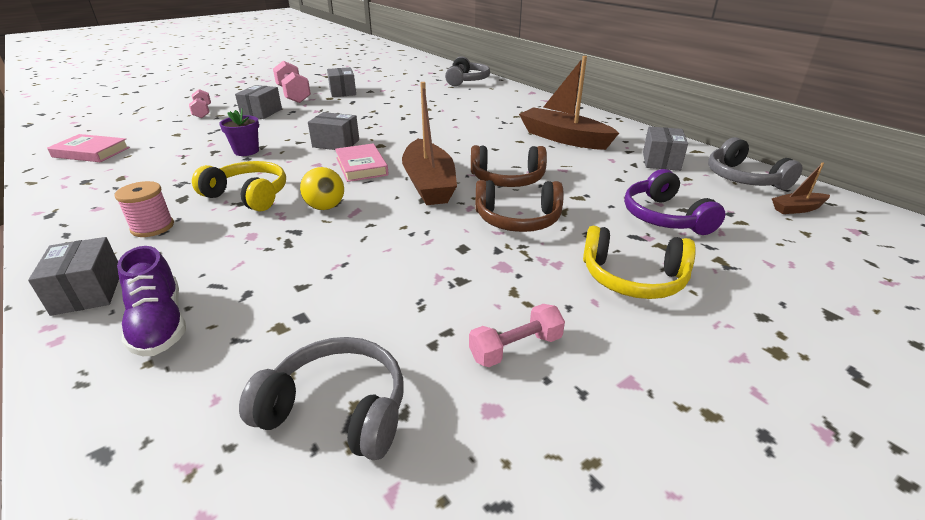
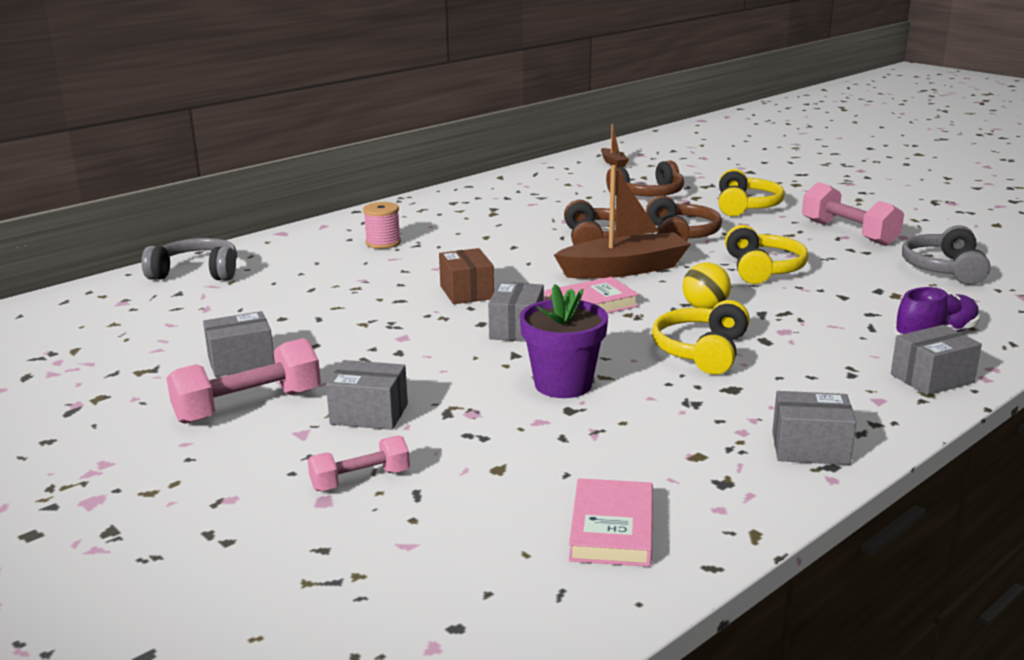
camera: 95 degrees left, 10 degrees down
(152, 227) = (807, 385): pink spool -> pink spool (383, 243)
(246, 151) = (563, 384): purple flower pot -> purple flower pot, size x1.50
(402, 251) = (763, 269): none -> yellow headphones
(407, 133) = (466, 292): none -> brown box
(516, 348) = (848, 233): pink dumbbell -> pink dumbbell, size x1.66
(563, 138) = (474, 219): brown boat -> none
(661, 161) = (530, 189): grey box -> grey box (810, 448)
(664, 217) = (648, 194): purple headphones -> brown headphones
(743, 178) = (561, 169): grey headphones -> none

